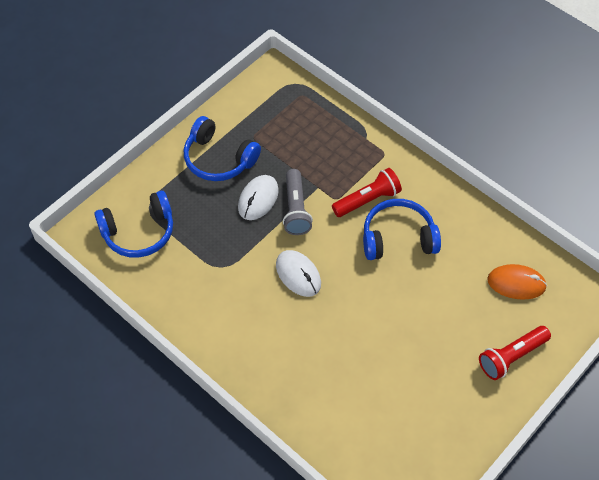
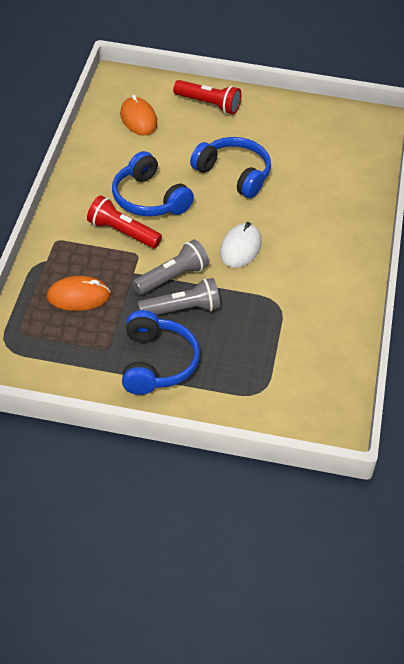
camera: 125 degrees left, 10 degrees down
(139, 232) = (294, 384): blue headphones -> blue headphones (234, 174)
(258, 199) = (182, 310): white mouse -> grey flashlight
(315, 142) = (78, 296): none -> orange mouse

